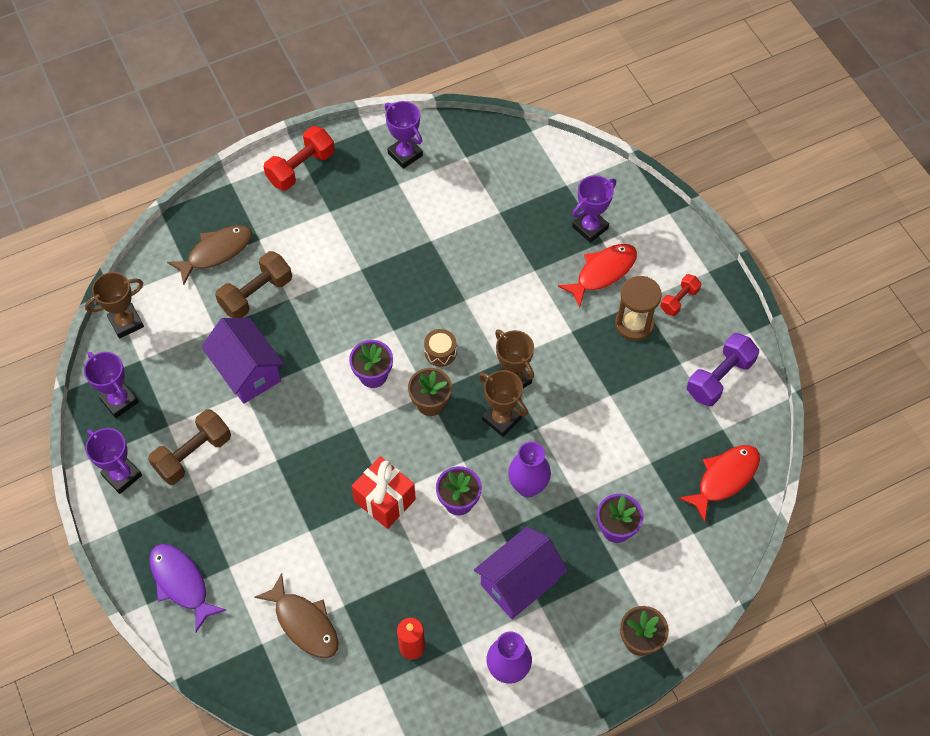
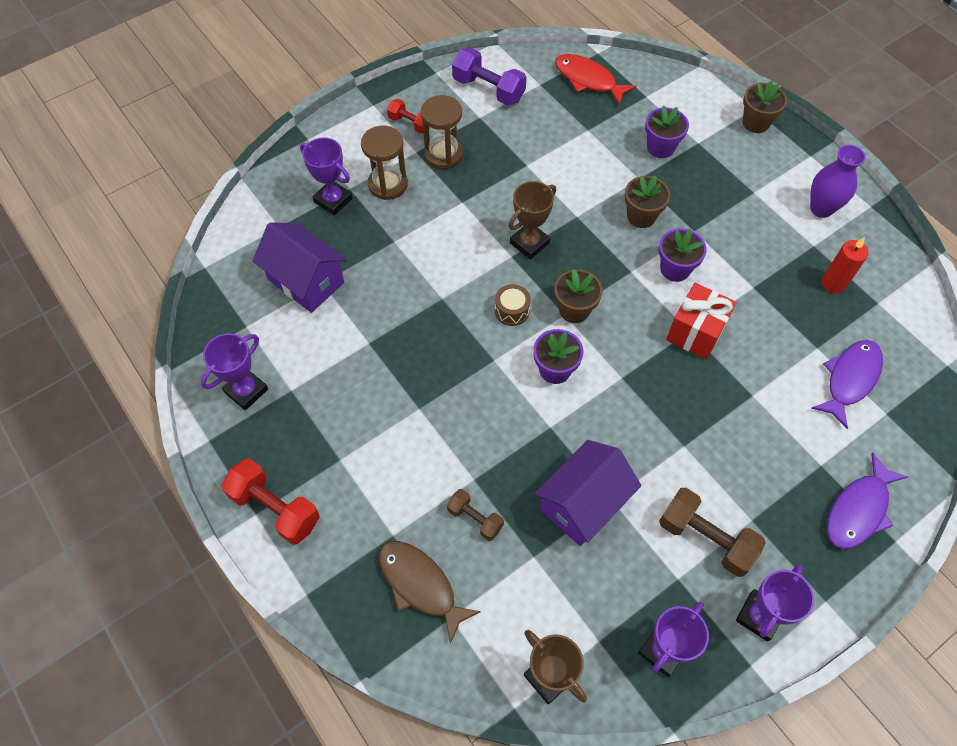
camera: 100 degrees left, 0 degrees up
(256, 294) = (475, 518): brown dumbbell -> brown dumbbell, size x0.59
(304, 623) = (850, 379): brown fish -> purple fish
(501, 419) = (575, 246): brown trophy -> none
(519, 582) = (738, 210): purple house -> purple house (306, 281)
(528, 486) = (641, 216): purple vase -> brown flower pot
(602, 272) = (388, 184): red fish -> brown hourglass

